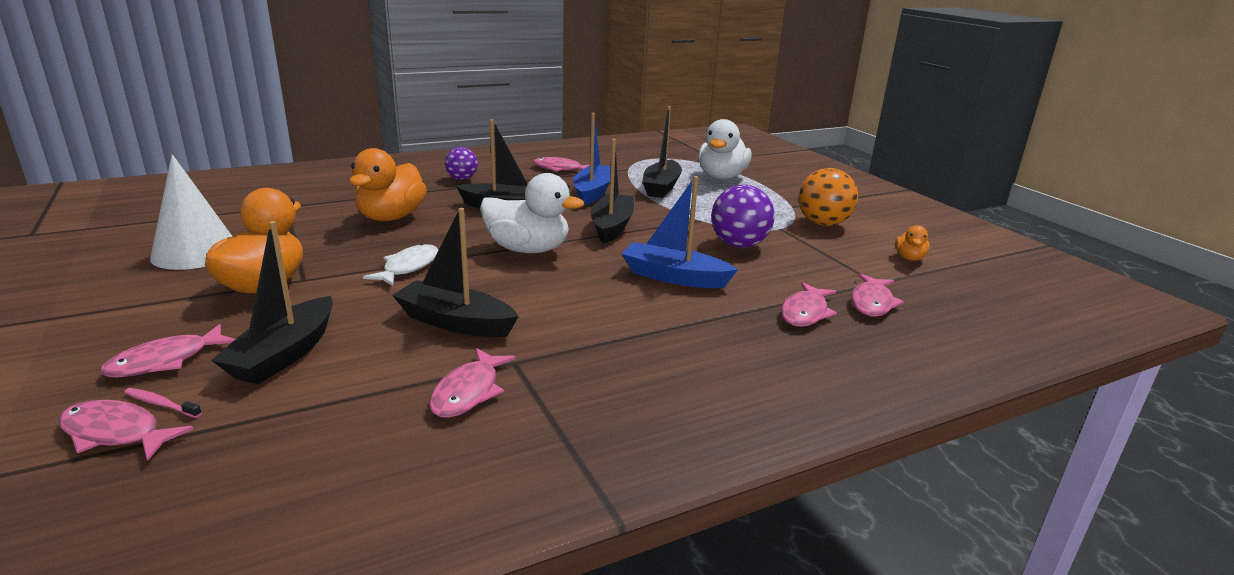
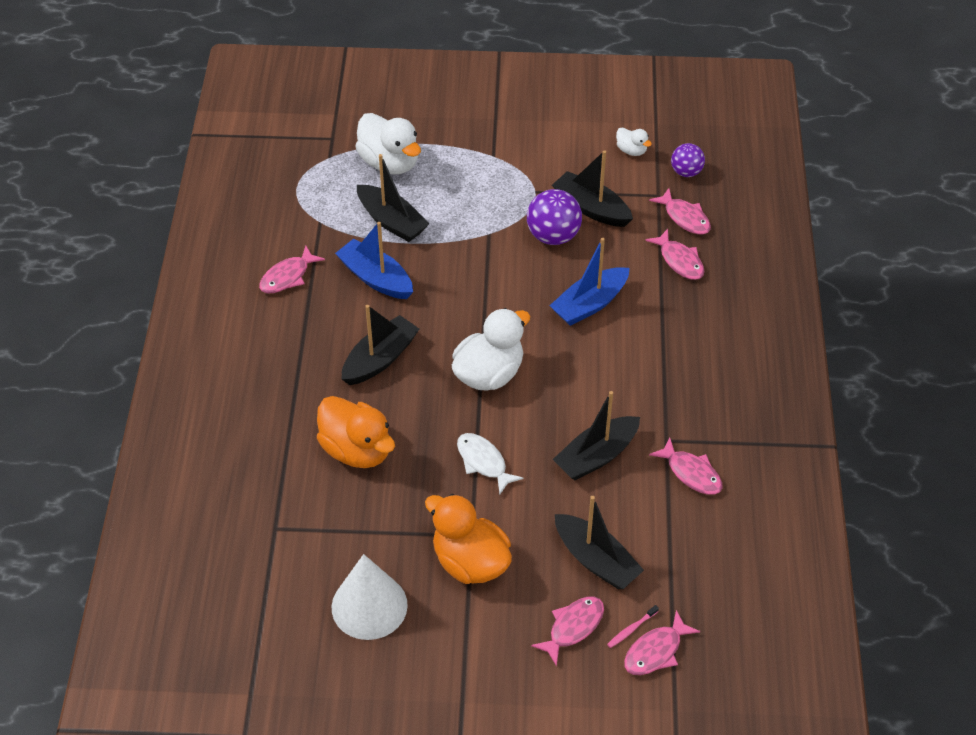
camera: 60 degrees left, 25 degrees up
(165, 361) = (573, 627): pink fish -> pink fish turned 120 degrees counterclockwise
(462, 179) = (271, 367): purple ball -> purple ball (686, 172)
(612, 227) = (470, 300): black boat -> black boat (591, 208)
(823, 223) = (541, 159): orange ball -> none
(909, 258) = (631, 150): orange duck -> white duck

